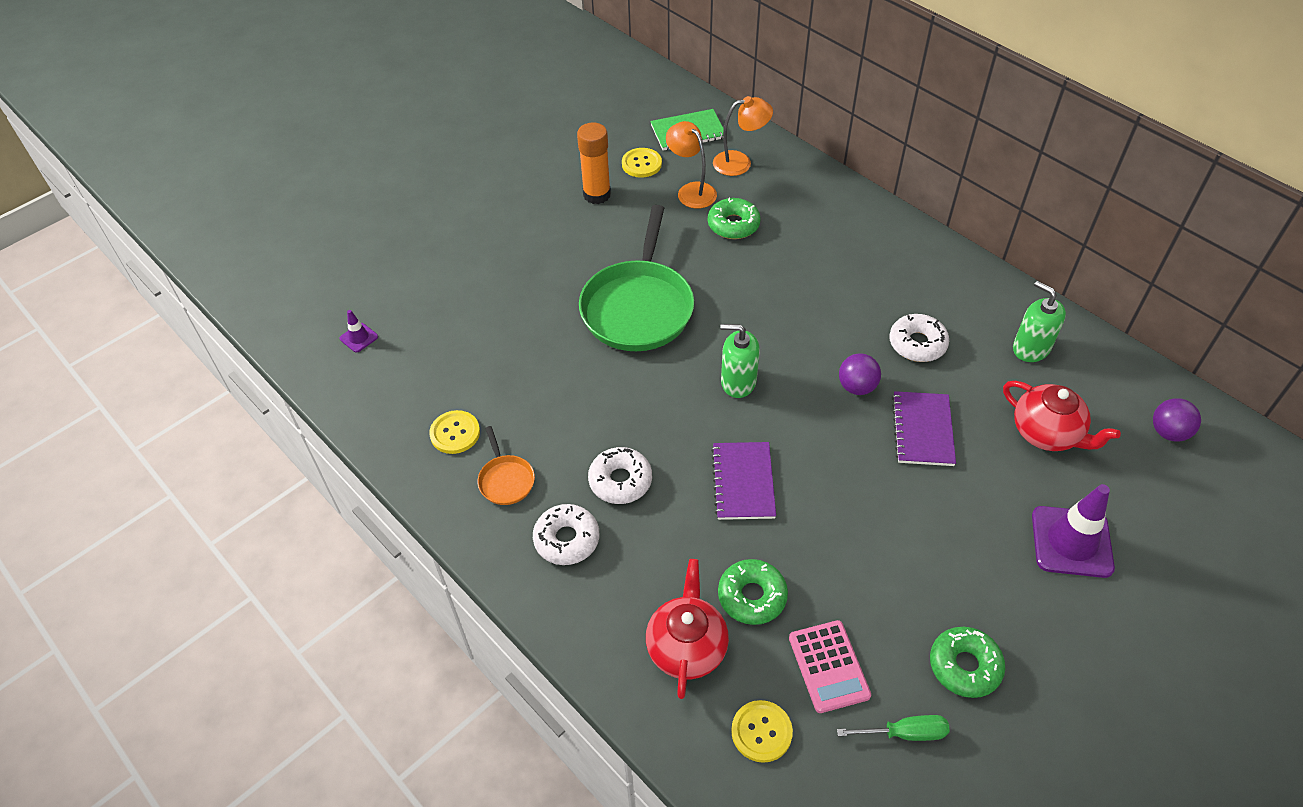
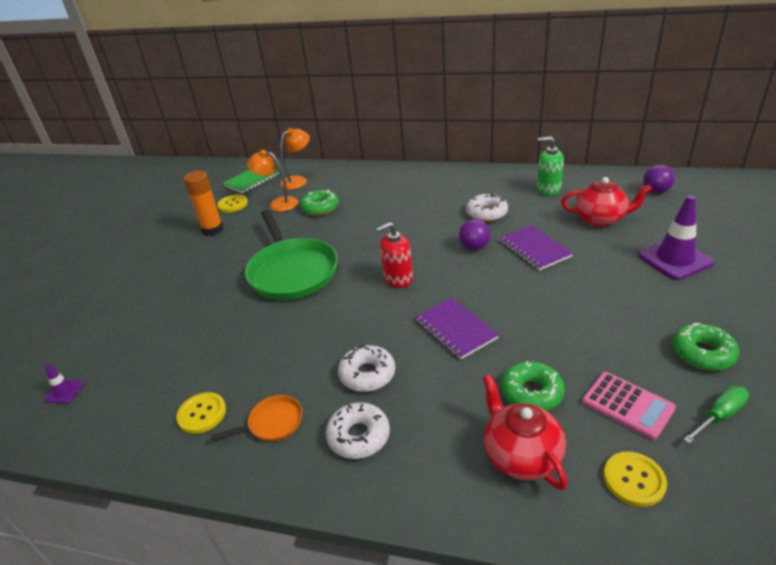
camera: 30 degrees left, 15 degrees down
(506, 480) = (272, 423): orange pan -> orange pan turned 60 degrees counterclockwise
(738, 382) = (398, 279): green soap dispenser -> red soap dispenser

